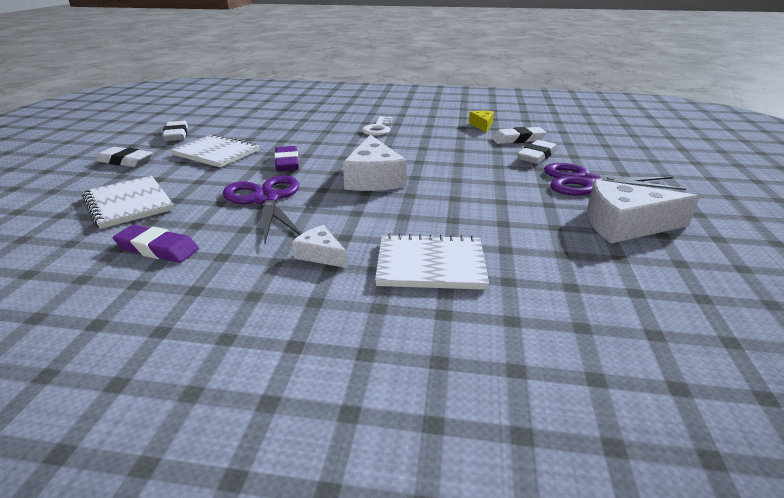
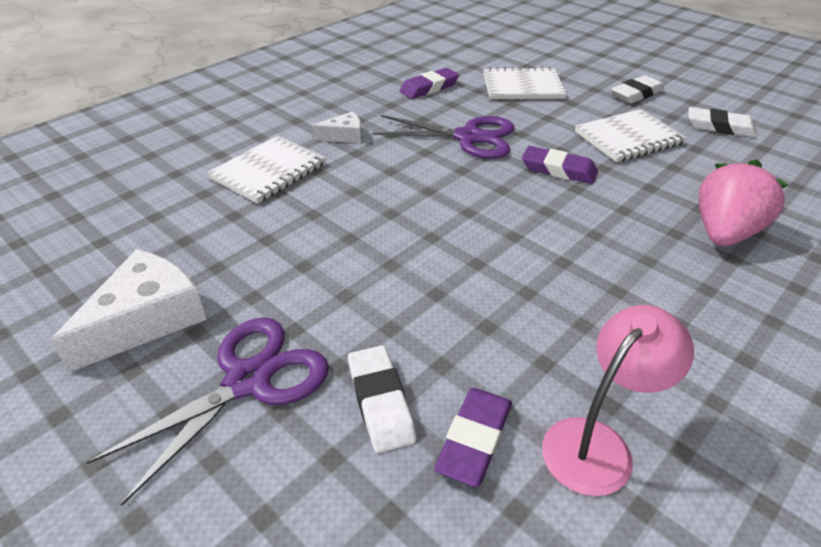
camera: 125 degrees right, 10 degrees up
(313, 123) = (724, 233): none -> pink strawberry
(374, 178) = (457, 207): white cheese -> none
(378, 129) = (657, 287): white key -> none
(482, 125) = (598, 443): yellow cheese -> pink lamp
(518, 139) = (474, 439): white eraser -> purple eraser

